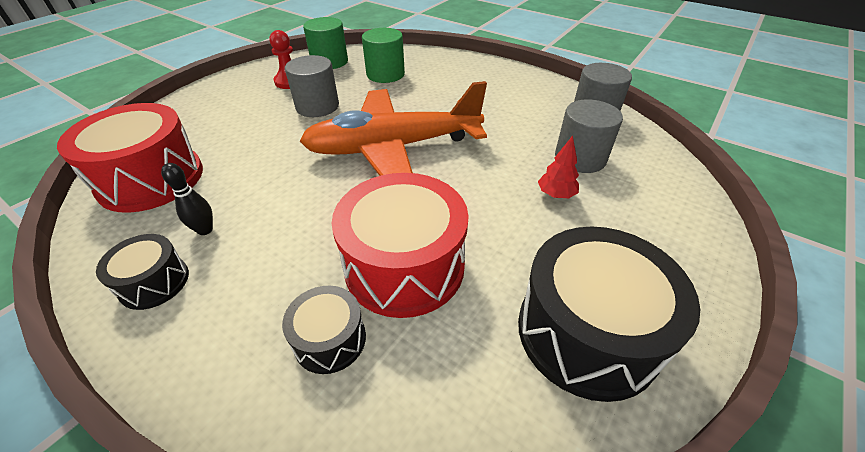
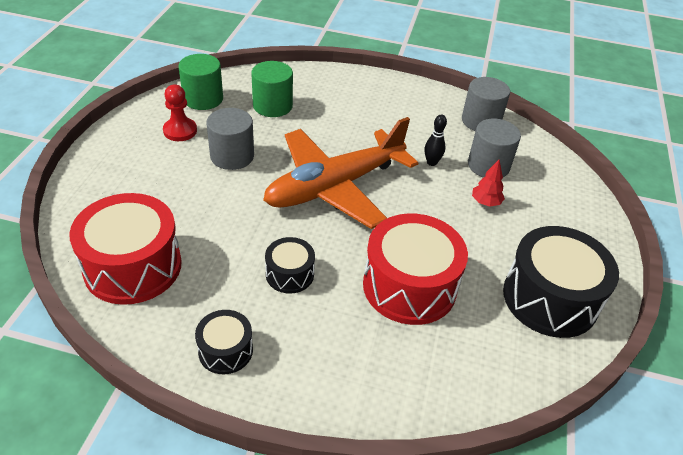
camera: 25 degrees left, 0 degrees up
(205, 230) = (229, 299): black bowling pin -> black bowling pin (431, 162)
(330, 339) = (392, 350): black drum -> black drum (290, 274)

